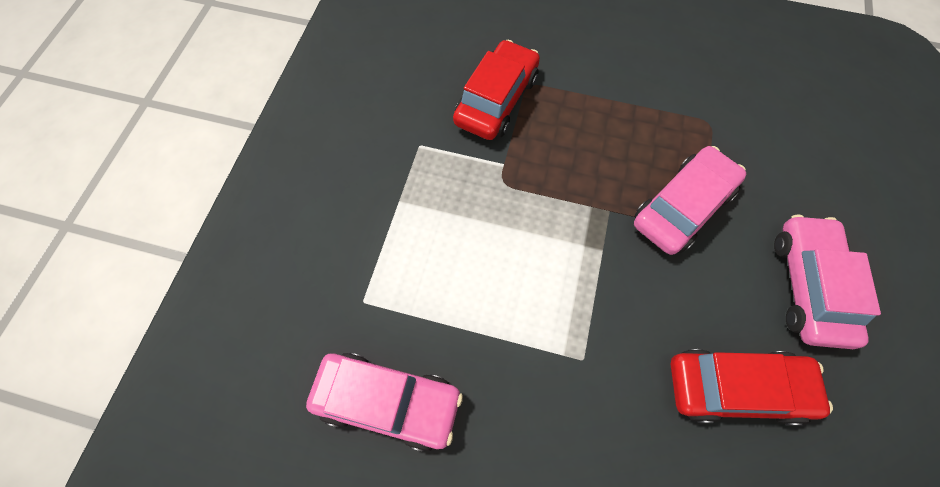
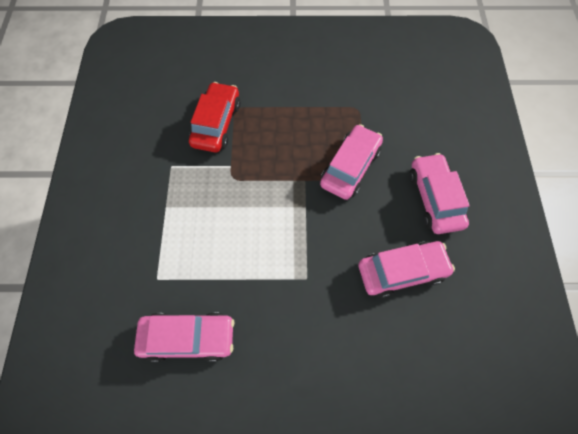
camera: 15 degrees left, 0 degrees up
(736, 388) = (401, 271): red car -> pink car

